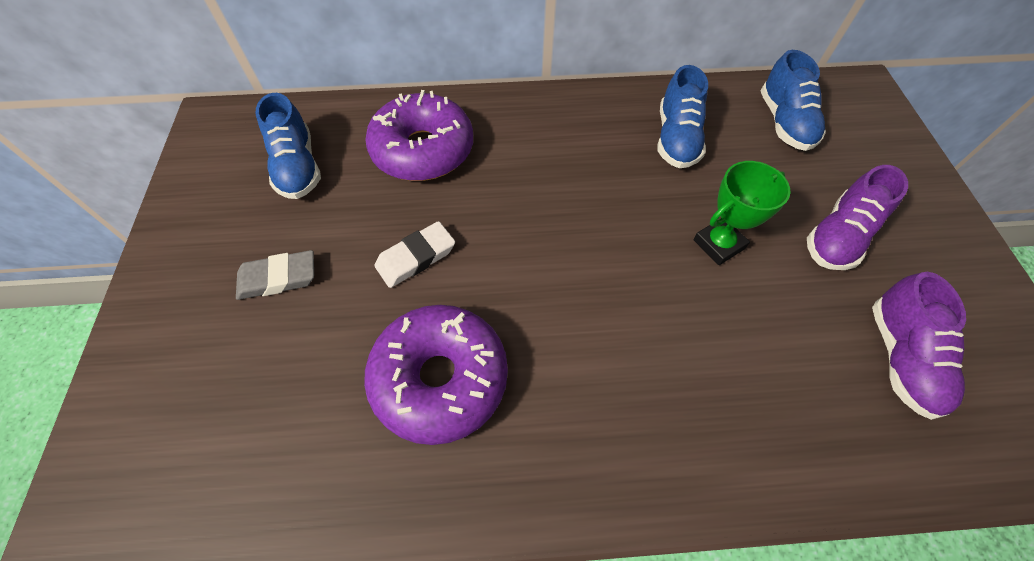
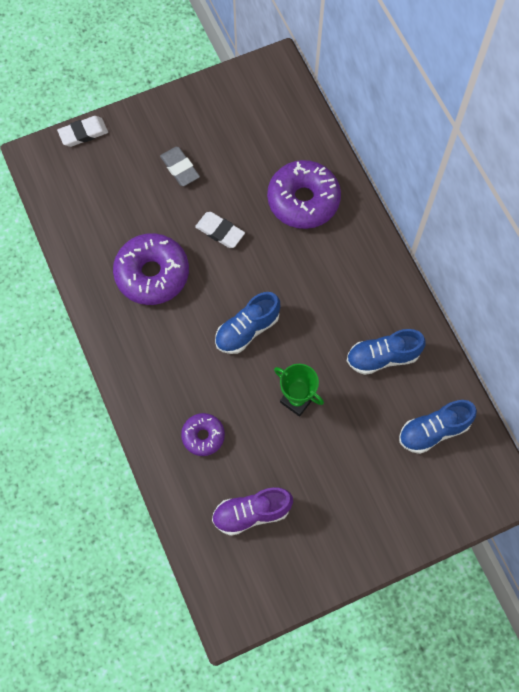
camera: 70 degrees right, 10 degrees up
(100, 412) = (83, 133): none -> white eraser
(298, 167) = (259, 136): blue shoe -> blue shoe (247, 330)
(760, 389) = (203, 436): none -> purple donut
(838, 237) = (332, 475): purple shoe -> none

